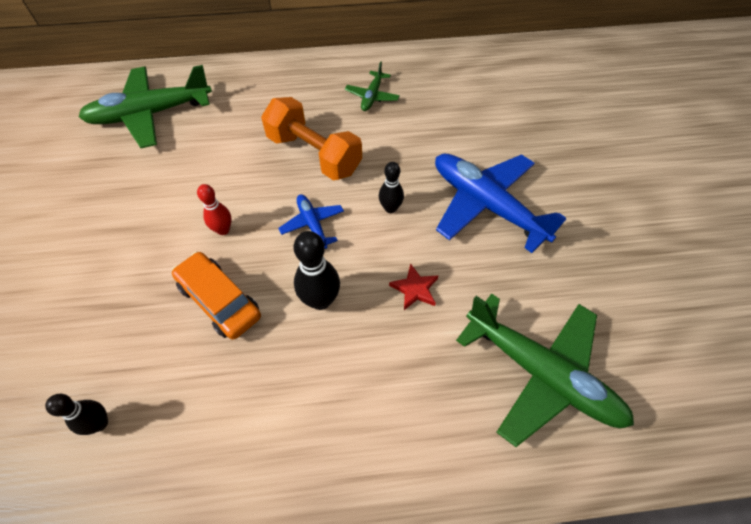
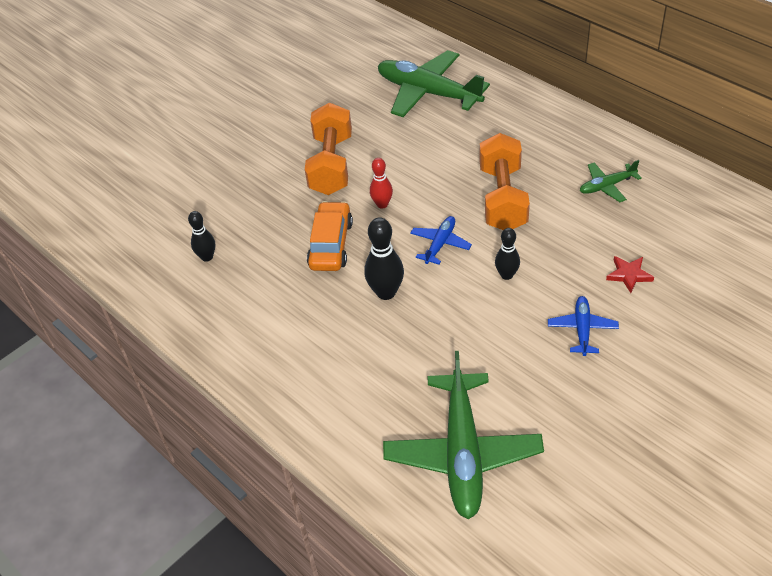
camera: 55 degrees right, 10 degrees down
(131, 231) = (331, 165): none -> orange dumbbell
(415, 289) = (452, 336): red star -> red star (629, 275)
(486, 205) = (582, 329): blue plane -> blue plane, size x0.48

